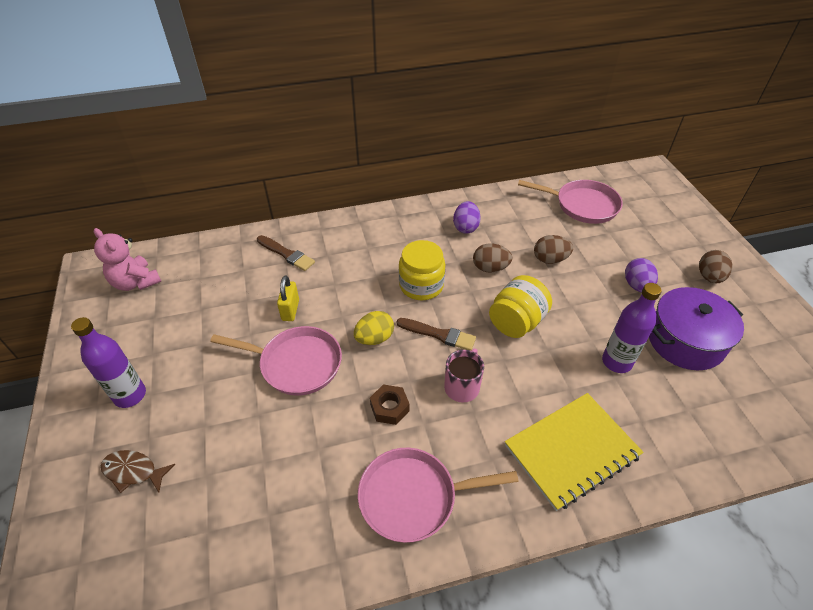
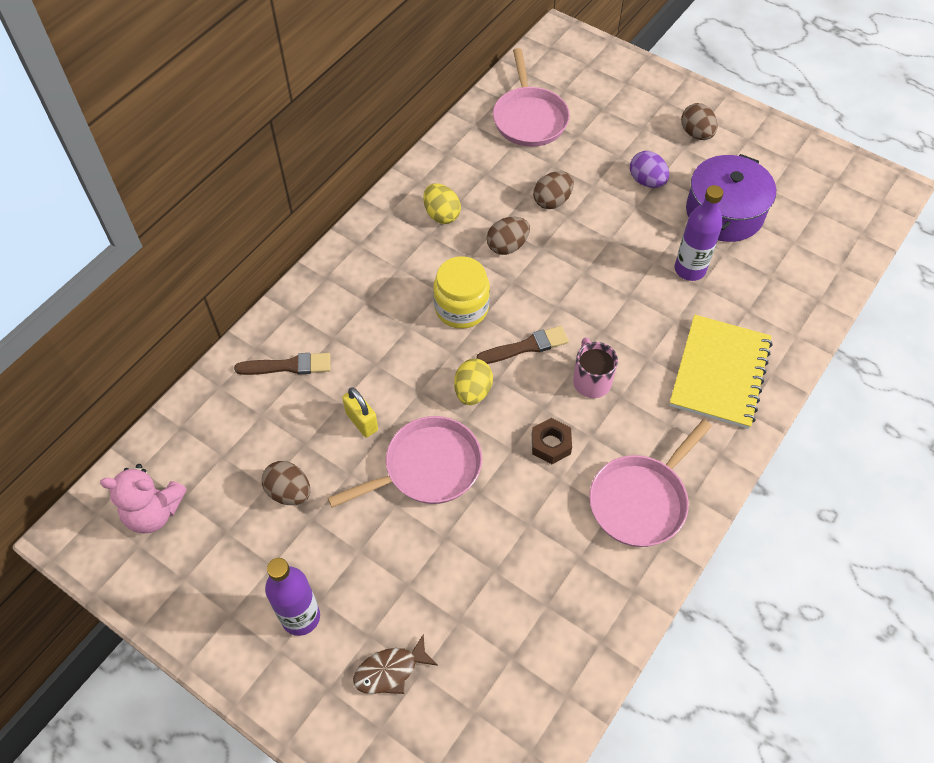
camera: 40 degrees left, 10 degrees up
(208, 321) = (289, 492): none -> brown egg
(465, 227) = (441, 214): purple egg -> yellow egg
(516, 322) = (580, 287): yellow jar -> none
(582, 205) = (529, 118): pink pan -> pink pan turned 105 degrees clockwise

